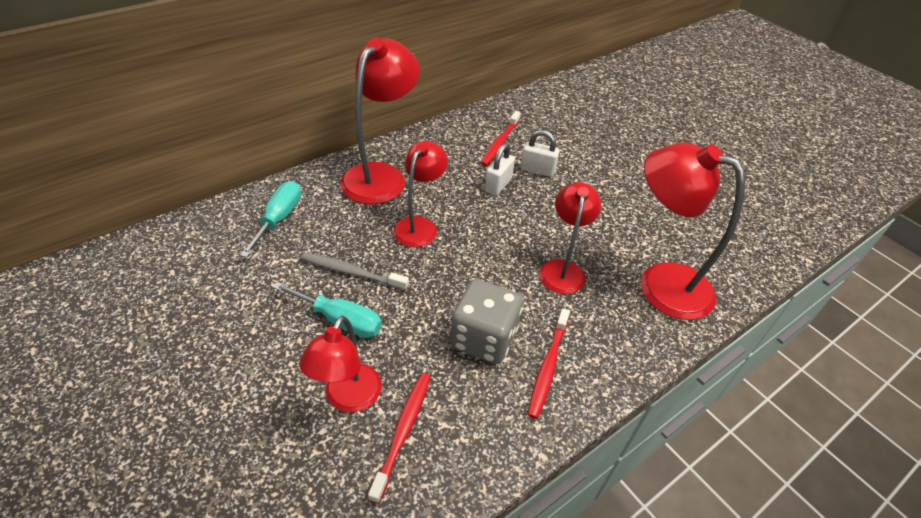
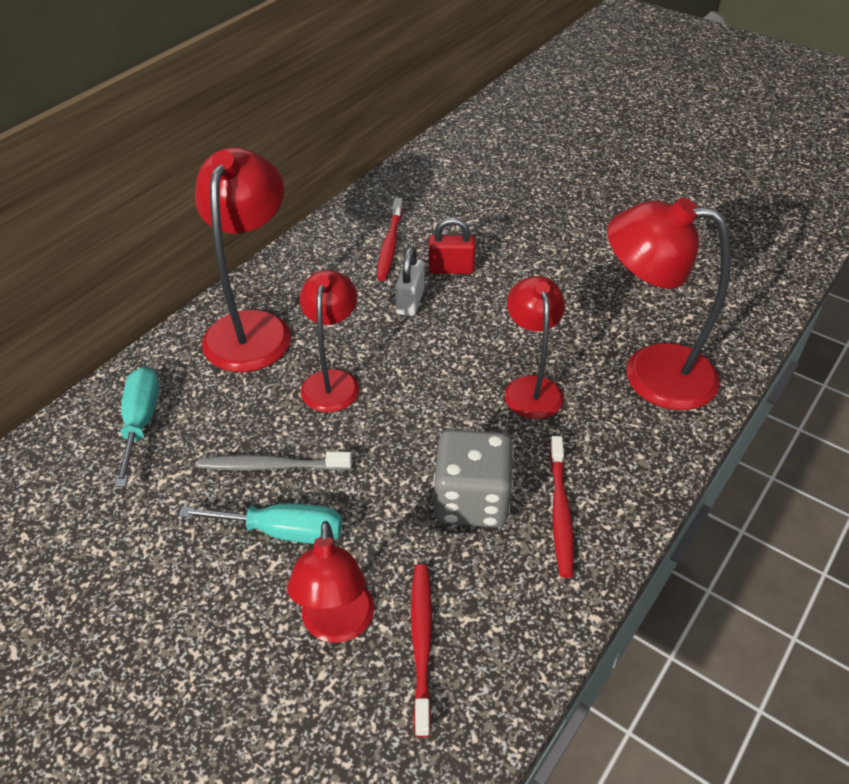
camera: 15 degrees left, 0 degrees up
(537, 170) = (451, 269): white padlock -> red padlock

